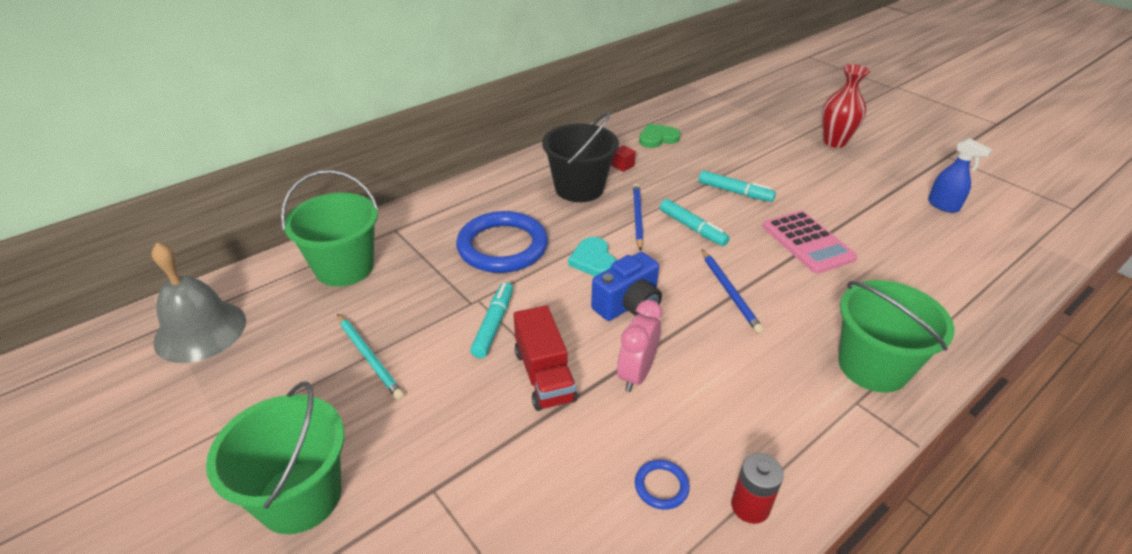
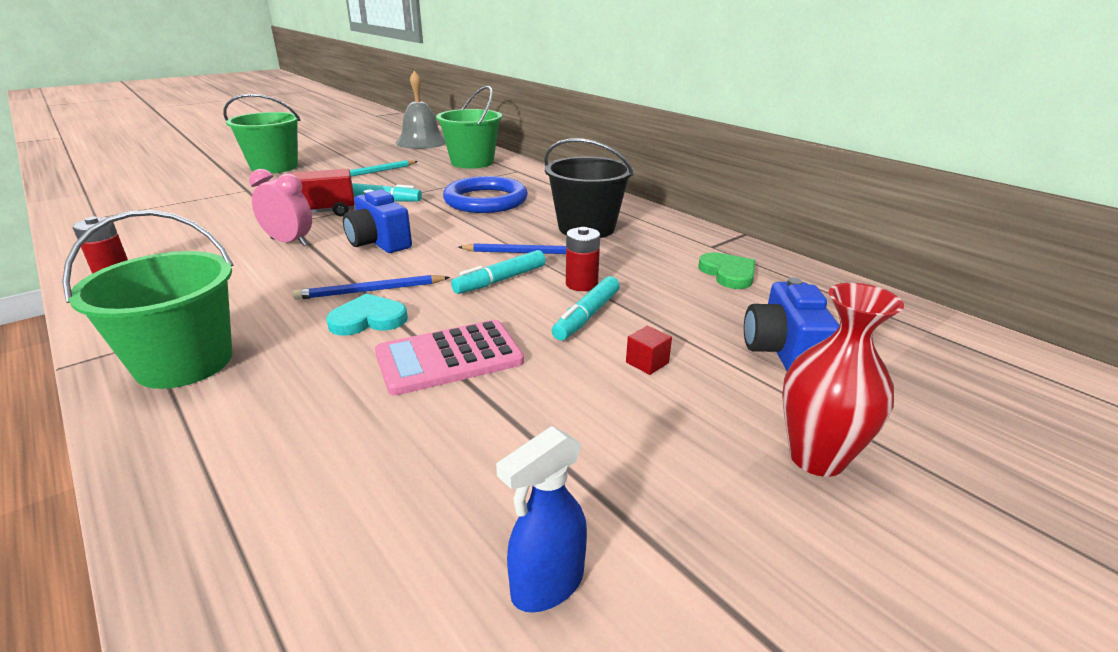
camera: 90 degrees right, 10 degrees down
(593, 260) = (453, 231): turquoise heart -> turquoise heart (368, 319)
(622, 165) = (643, 250): red cube -> red cube (647, 362)
(661, 486) = (171, 245): blue ring -> none
(689, 193) = (581, 284): none -> red battery
(751, 136) = (783, 352): none -> blue camera

